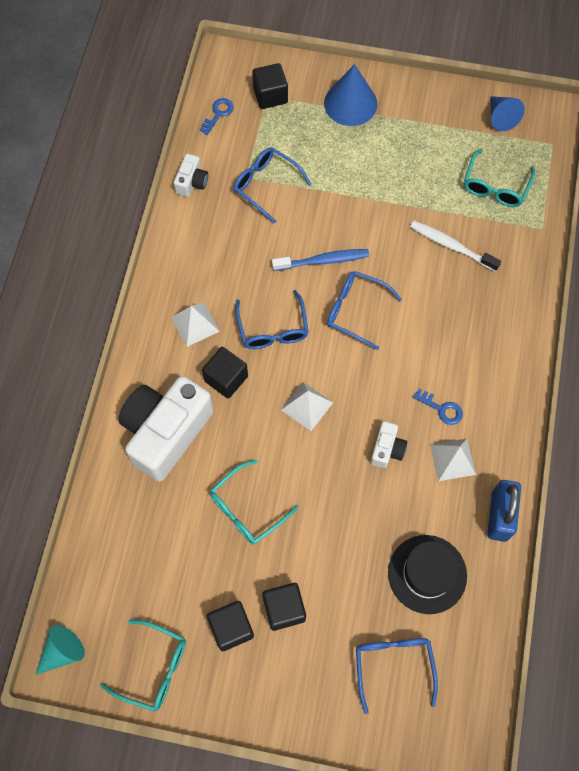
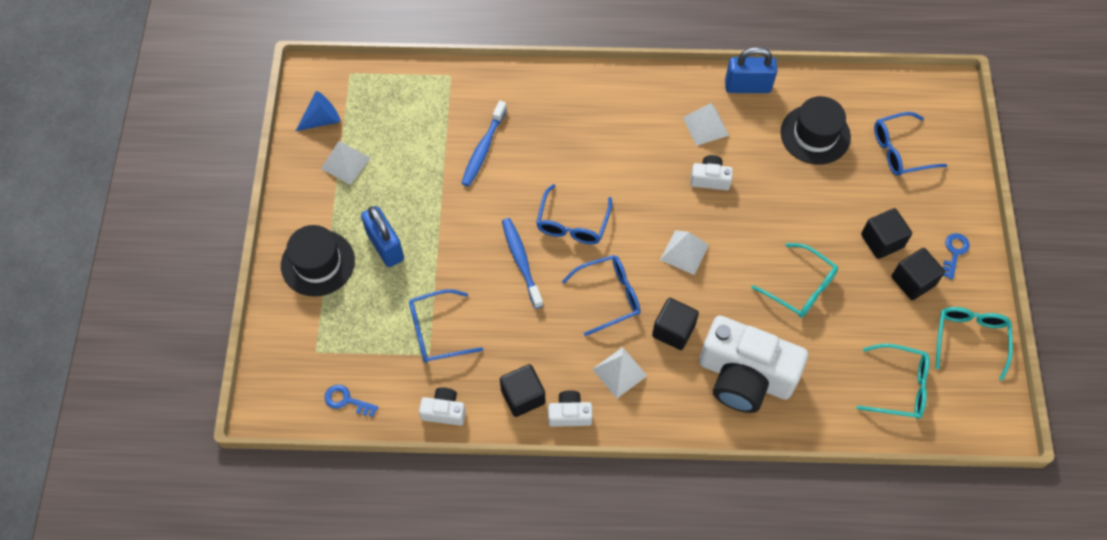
camera: 100 degrees left, 5 degrees down
(63, 651) = (984, 423): turquoise cone -> none
(165, 277) = (569, 414): none -> white camera
(266, 185) = (437, 332): blue glasses -> blue glasses turned 45 degrees clockwise
(270, 95) = (315, 348): black cube -> black cube (523, 396)
(350, 103) = (318, 263): blue cone -> black hat
(358, 155) = (385, 246): none -> blue padlock
(441, 409) = (659, 139): blue key -> blue key (954, 252)
(450, 132) = (345, 163): none -> white pyramid
(451, 246) = (483, 149): white toothbrush -> blue toothbrush
(495, 186) = (407, 117): turquoise glasses -> turquoise glasses (899, 386)

